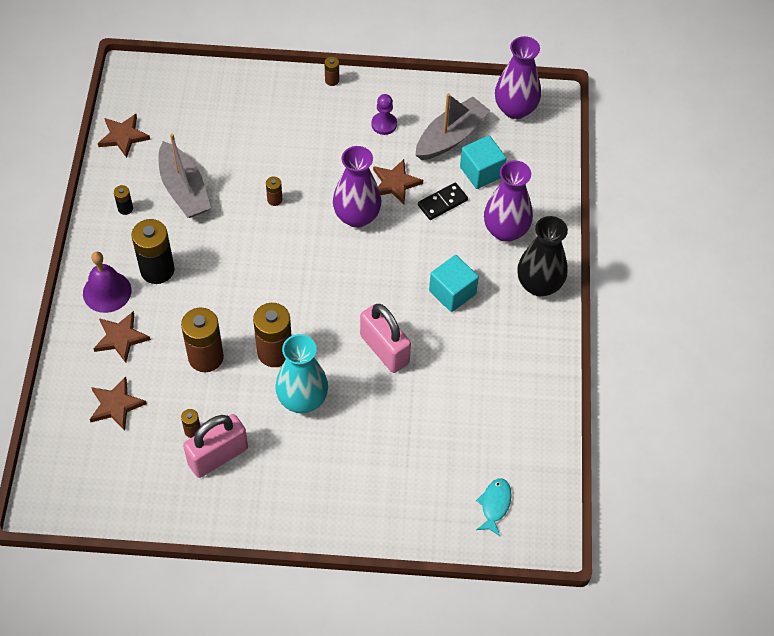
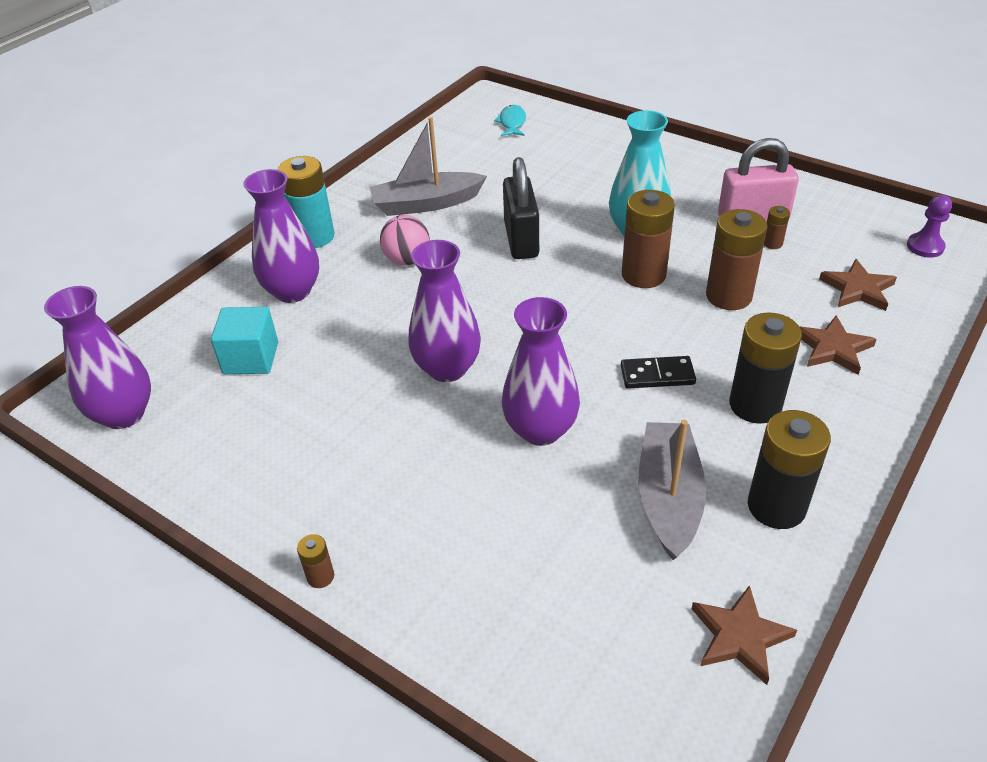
camera: 145 degrees left, 15 degrees down
(107, 291) = (838, 405): purple bell -> none
(125, 208) = (776, 506): black battery -> black battery, size x2.17
(274, 199) = (540, 430): brown battery -> purple vase
(384, 124) = (308, 469): purple pawn -> purple pawn (925, 246)
(384, 349) = (521, 240): pink padlock -> black padlock
(395, 183) = (366, 386): brown star -> none
(442, 202) = (331, 343): black domino -> black domino (657, 375)
(451, 137) = (240, 414): grey boat -> grey boat (426, 204)
(452, 292) = (407, 260): turquoise cube -> pink ball
(494, 505) = (512, 123): turquoise fish -> turquoise fish turned 135 degrees clockwise
(539, 284) = (314, 237): black vase -> turquoise battery

